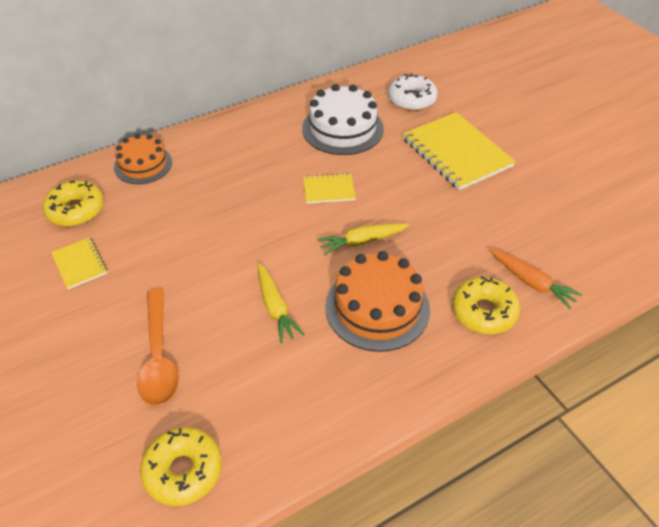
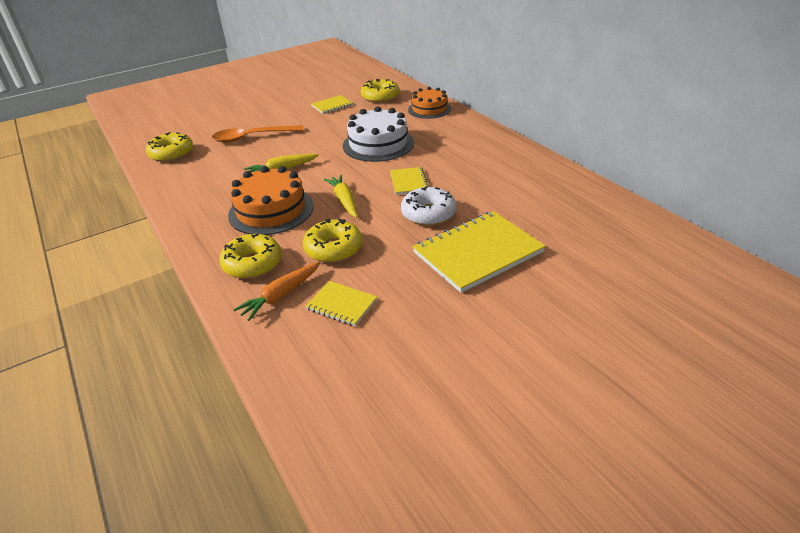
camera: 90 degrees right, 10 degrees down
(342, 128) = (499, 184): white cake -> white cake (378, 144)
(411, 99) = (568, 222): white donut -> white donut (428, 214)
(454, 247) = (333, 248): none -> yellow donut
(537, 238) = (341, 304): none -> yellow notebook

